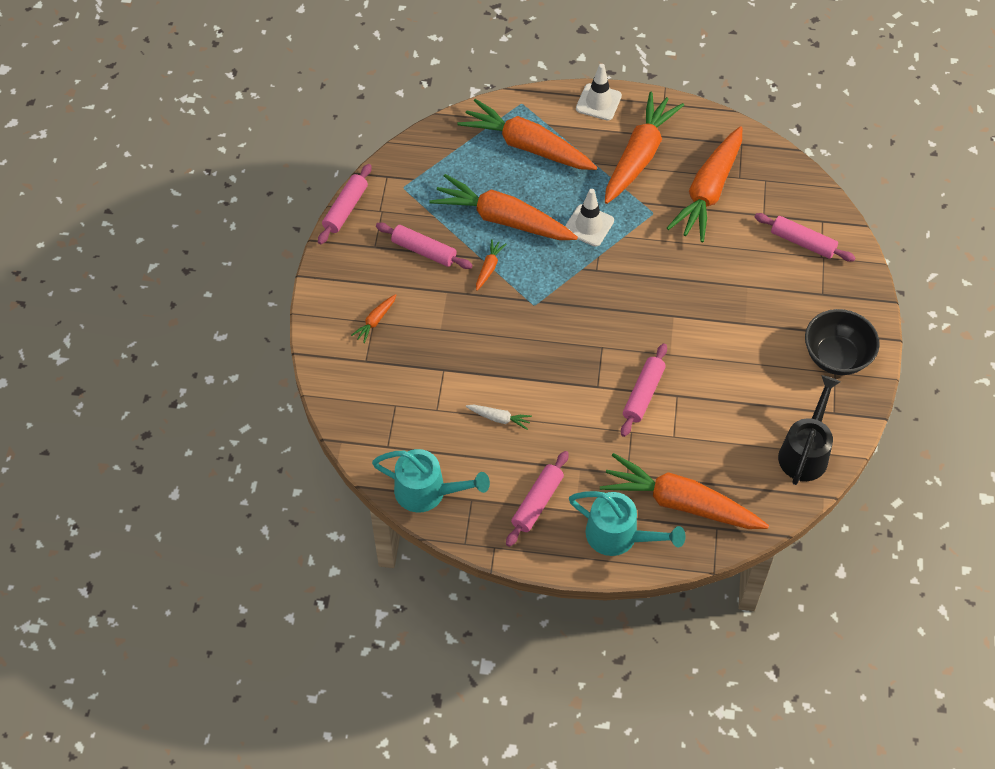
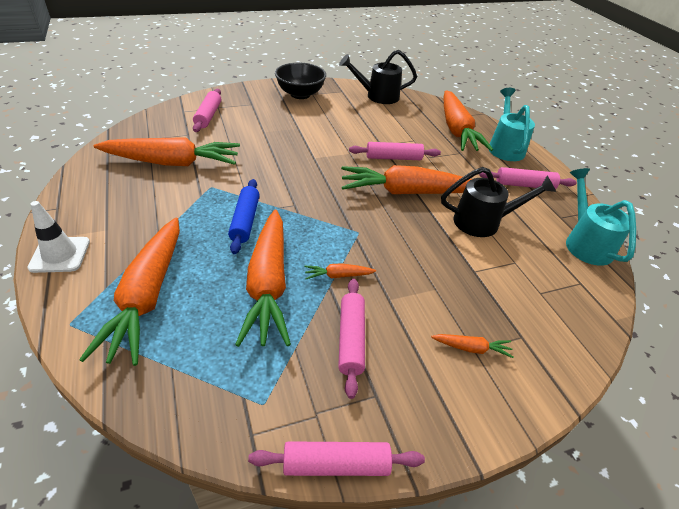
camera: 120 degrees left, 15 degrees down
(499, 418) = (483, 222): white carrot -> black watering can
(588, 225) = (245, 221): white traffic cone -> blue rolling pin
(639, 156) = (140, 209): orange carrot -> orange carrot (407, 192)

